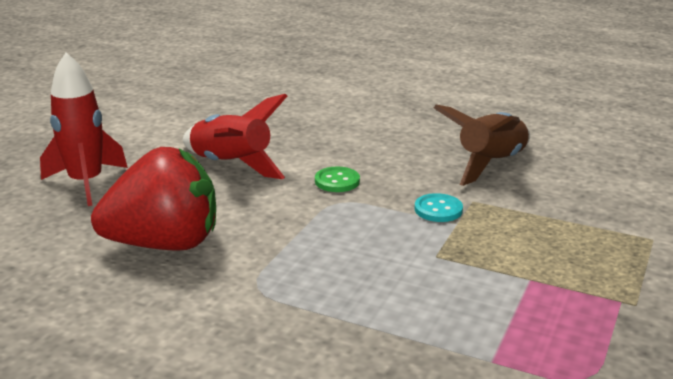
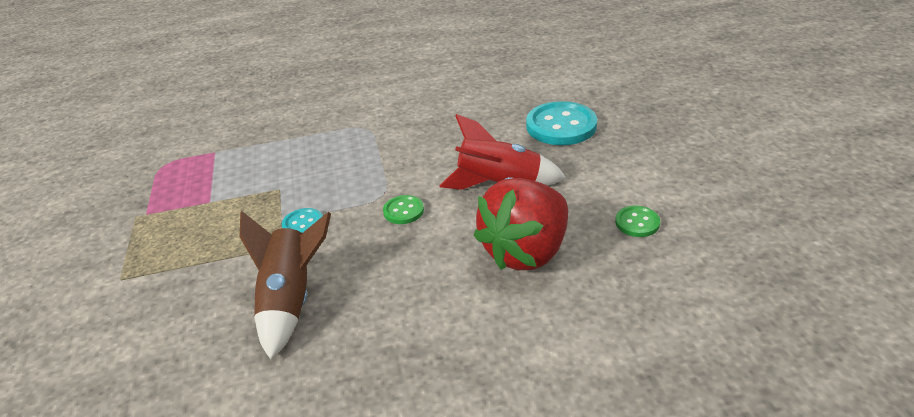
camera: 145 degrees right, 10 degrees up
(86, 183) = (561, 126): red rocket -> turquoise button
(165, 244) = (446, 121): red strawberry -> red strawberry (526, 252)
(196, 109) = (637, 223): none -> green button

